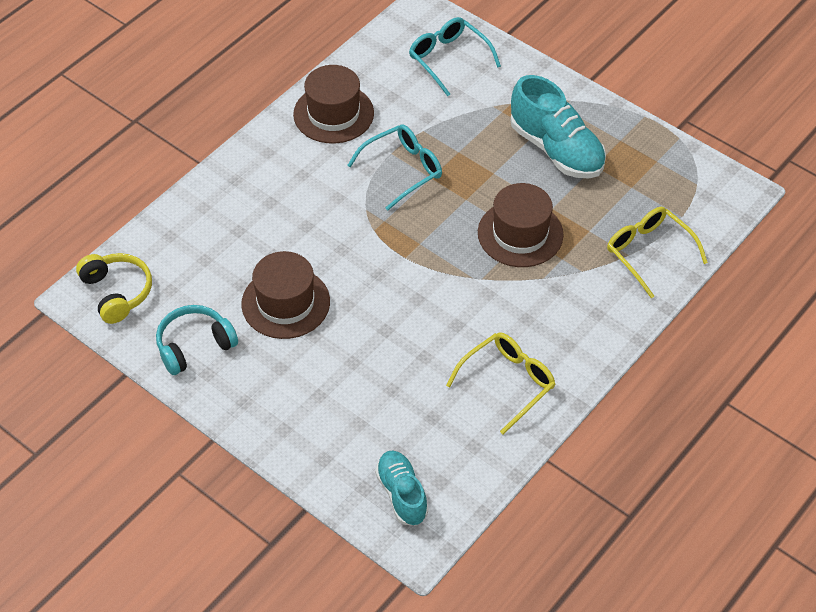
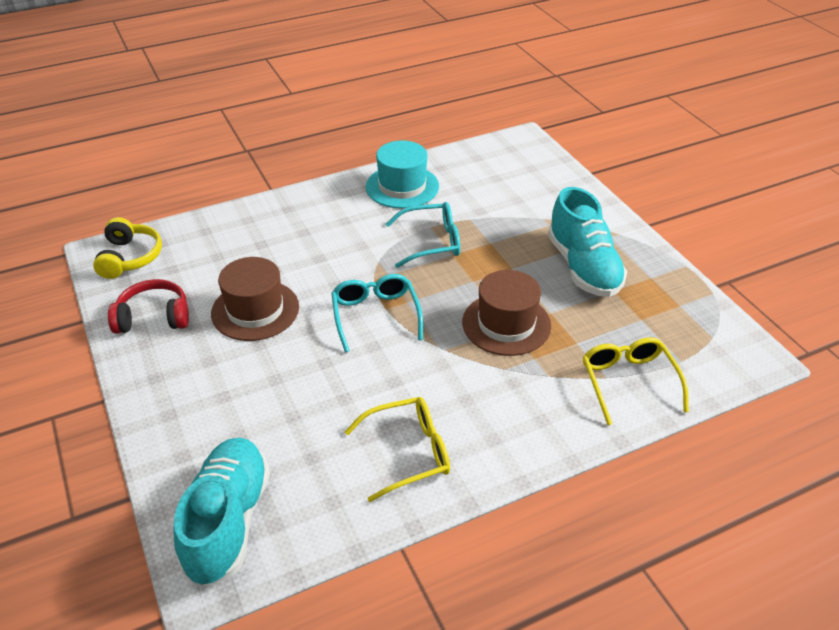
camera: 25 degrees right, 10 degrees down
(194, 346) = (153, 317): turquoise headphones -> red headphones
(333, 114) = (402, 186): brown hat -> turquoise hat
(402, 494) = (228, 521): turquoise shoe -> turquoise shoe, size x1.63
(448, 59) = (526, 176): turquoise glasses -> turquoise glasses (375, 315)

